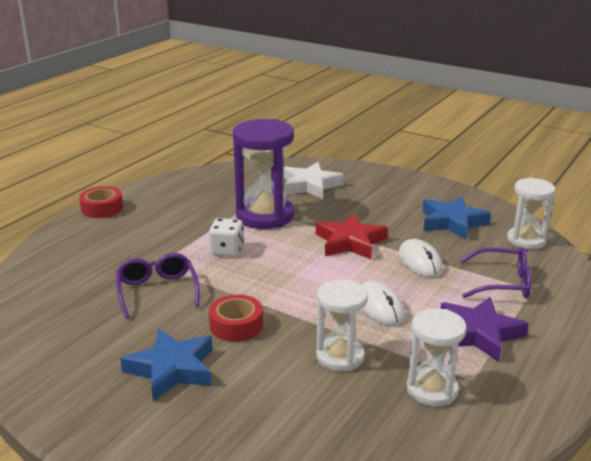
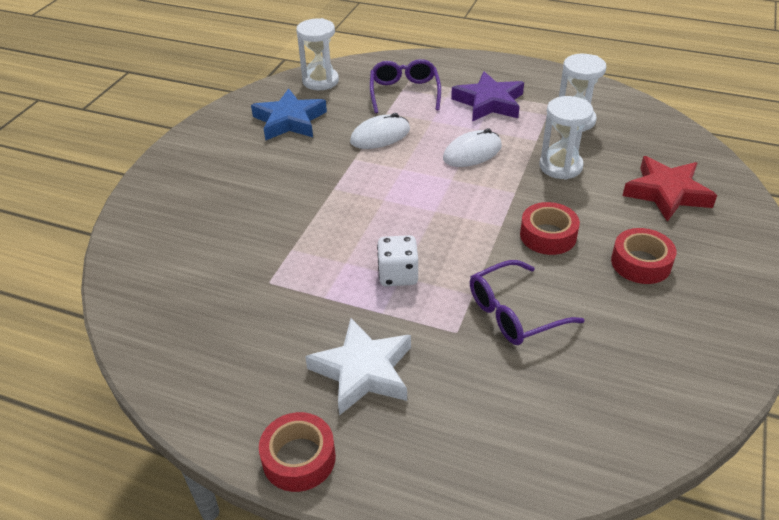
camera: 100 degrees left, 15 degrees up
(172, 369) = (641, 263): blue star -> red tape
(265, 216) = (297, 259): purple hourglass -> none
(310, 185) = (197, 232): white star -> white star (363, 371)
(350, 242) = (351, 182): red star -> red star (666, 193)

